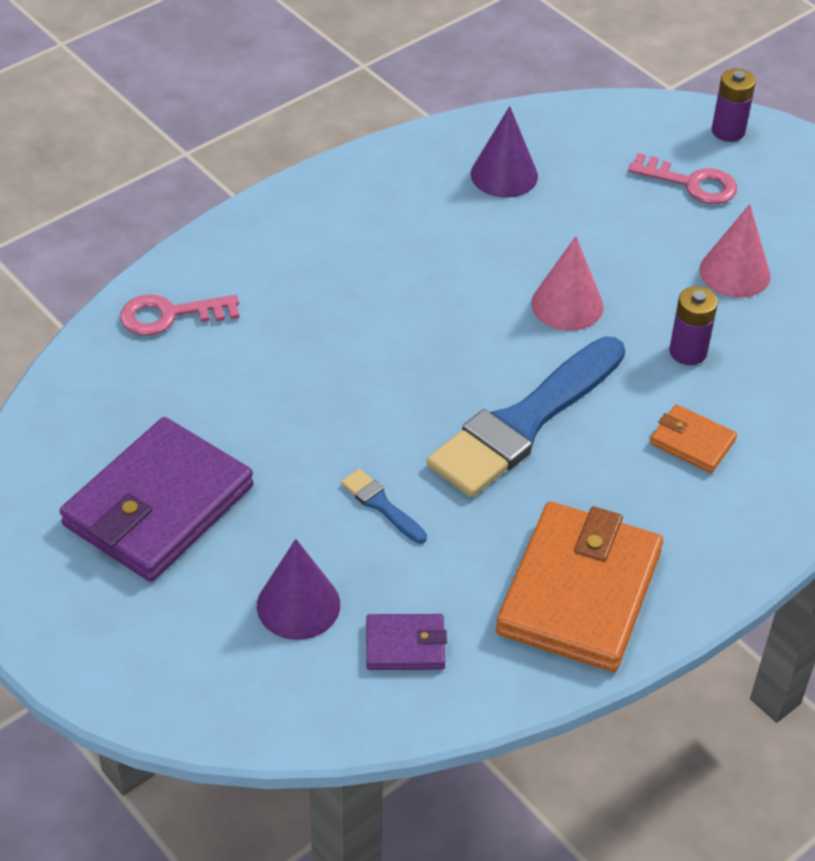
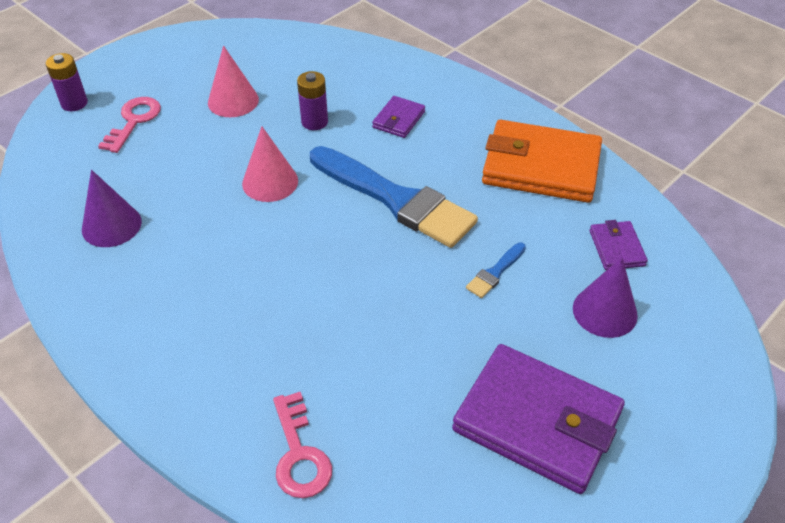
camera: 95 degrees left, 0 degrees up
(692, 442) = (398, 119): orange wallet -> purple wallet

